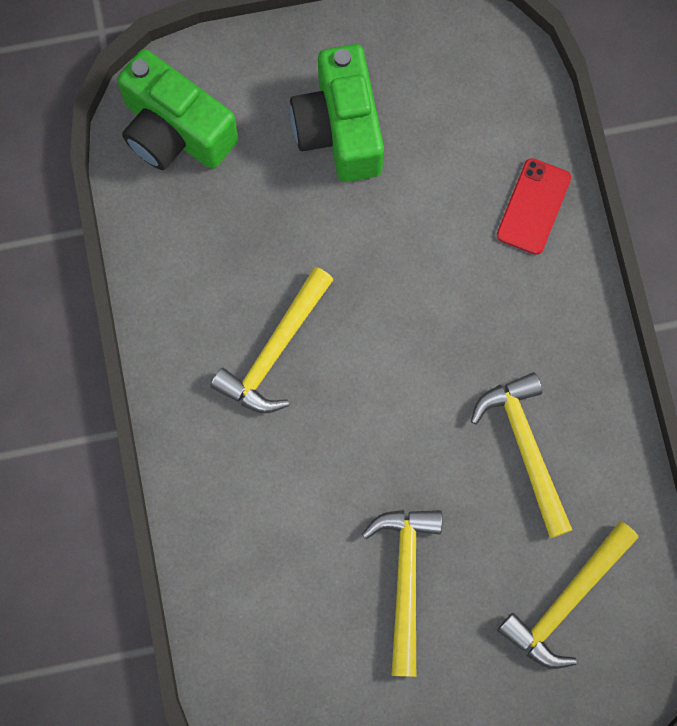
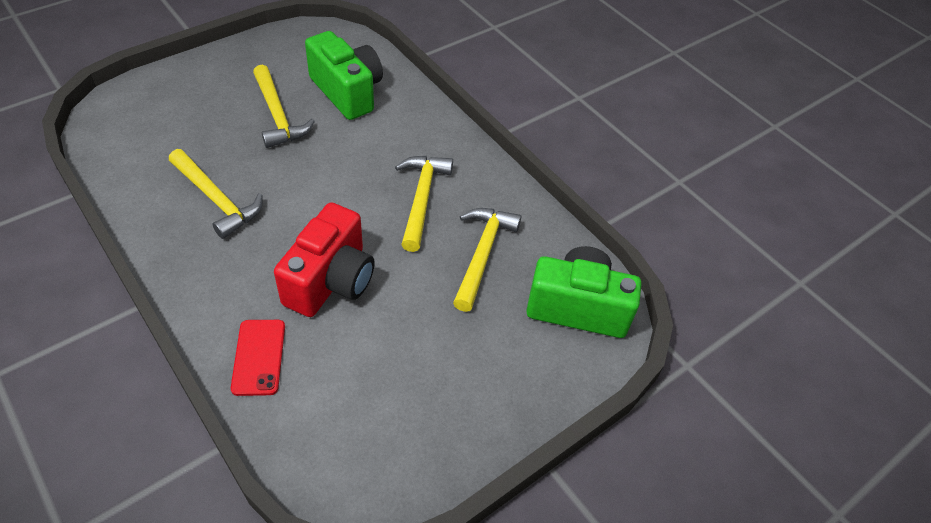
camera: 150 degrees right, 25 degrees down
(339, 129) = (451, 356): green camera -> green camera (347, 92)
(428, 272) = (331, 281): none -> red camera
(566, 601) = (164, 133): yellow hammer -> yellow hammer (482, 254)

